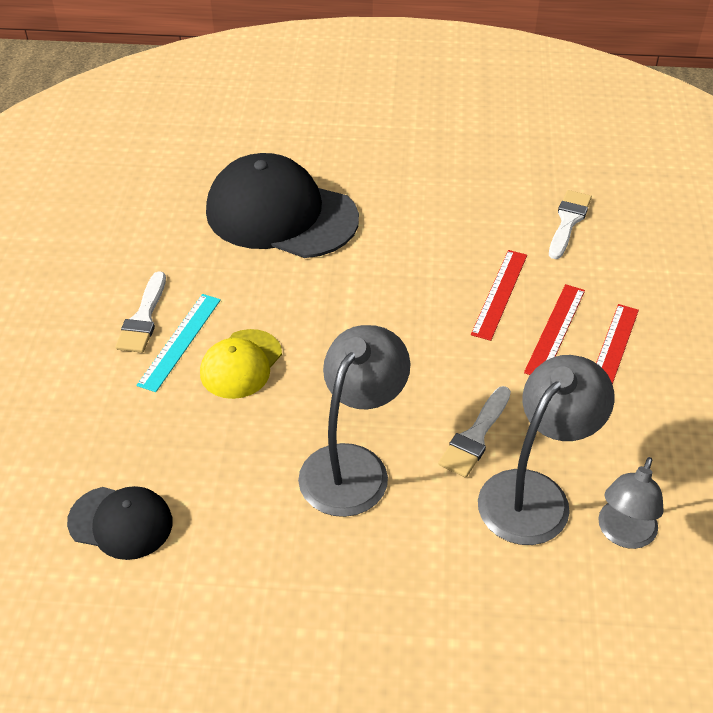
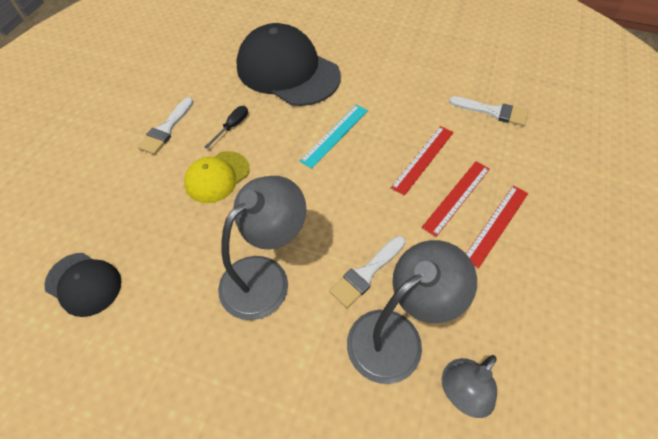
camera: 15 degrees right, 10 degrees up
(180, 341) = (183, 151): turquoise ruler -> turquoise ruler (335, 135)
(234, 299) = (232, 126): none -> black screwdriver
(568, 221) = (493, 112): white brush -> white brush turned 75 degrees clockwise

